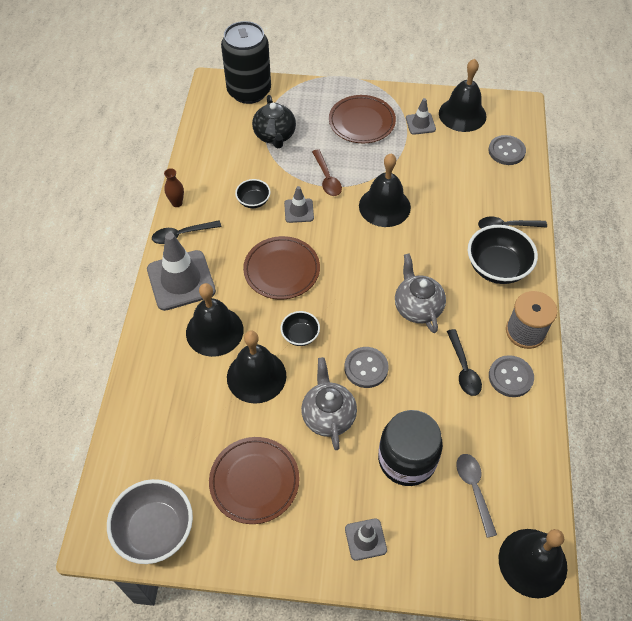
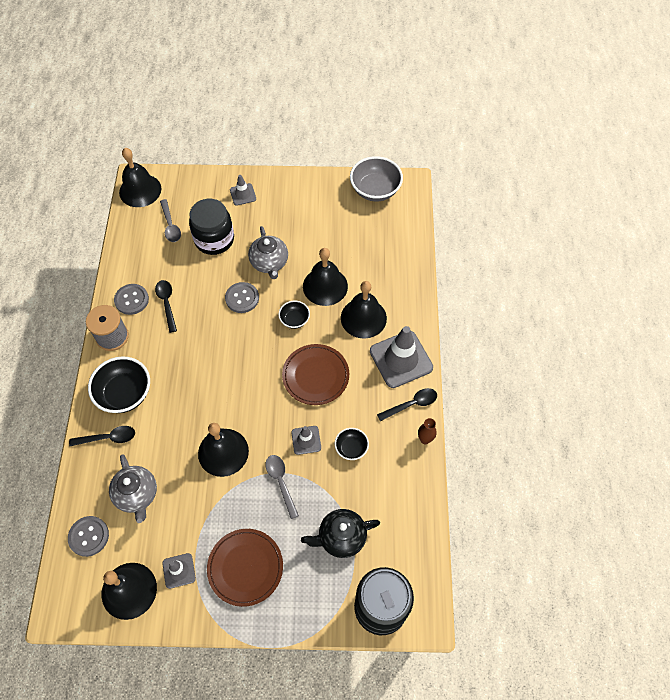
camera: 175 degrees right, 5 degrees up
(254, 481) = (317, 220): brown plate -> none
(275, 136) = (341, 537): black teapot -> black teapot turned 90 degrees counterclockwise
(327, 178) = (281, 482): brown spoon -> grey spoon
(417, 307) = (199, 350): grey teapot -> grey teapot (137, 495)

